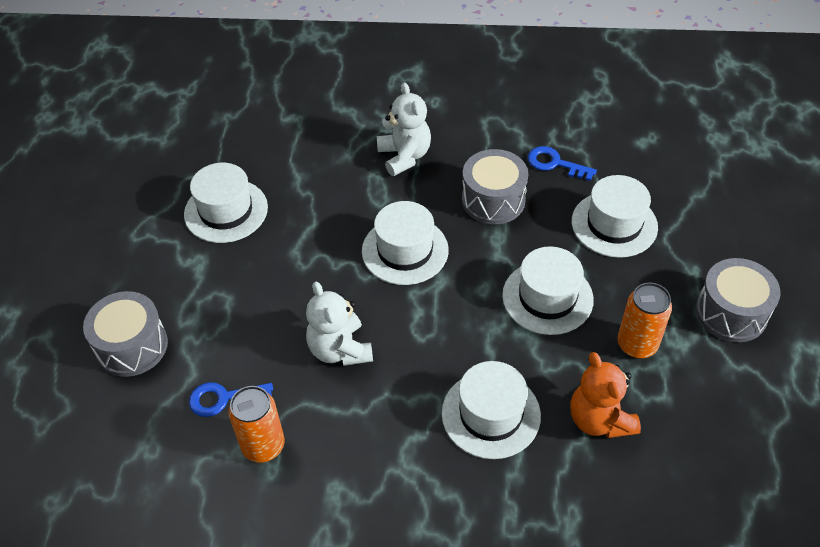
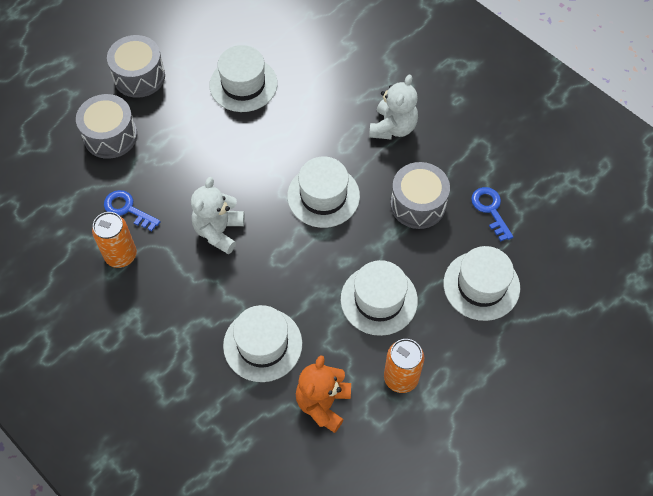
camera: 40 degrees right, 10 degrees up
(731, 313) = (490, 410): grey drum -> grey drum (139, 76)

